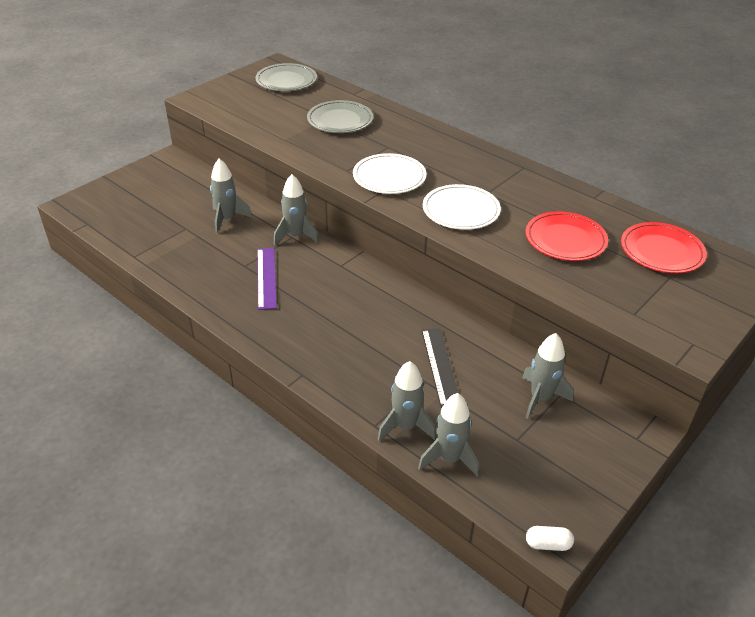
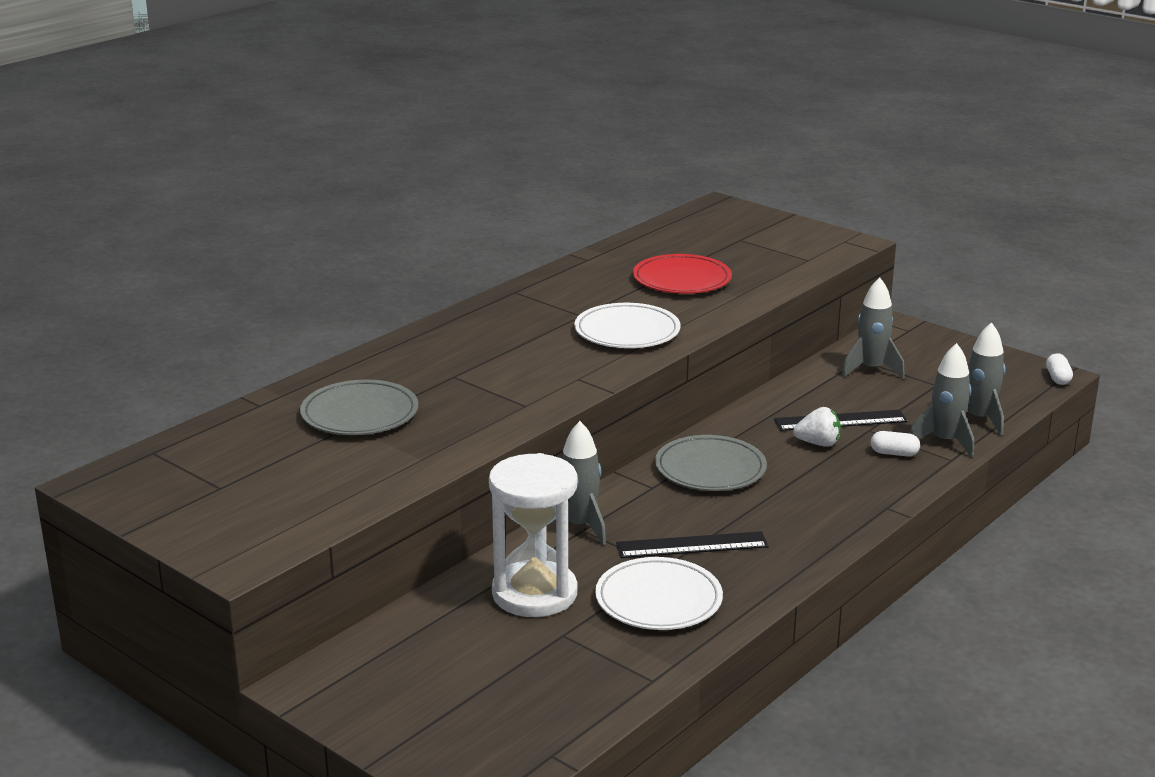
camera: 90 degrees left, 15 degrees down
(227, 219) = (534, 594): grey rocket -> white hourglass
(266, 278) = (692, 545): purple ruler -> black ruler
(286, 81) = (185, 468): grey plate -> grey plate (710, 469)
(385, 391) = (894, 453): none -> white capsule
(389, 177) = (544, 375): white plate -> white plate (658, 600)
(401, 349) = (818, 443): none -> white strawberry
(661, 251) = (694, 238): red plate -> none

